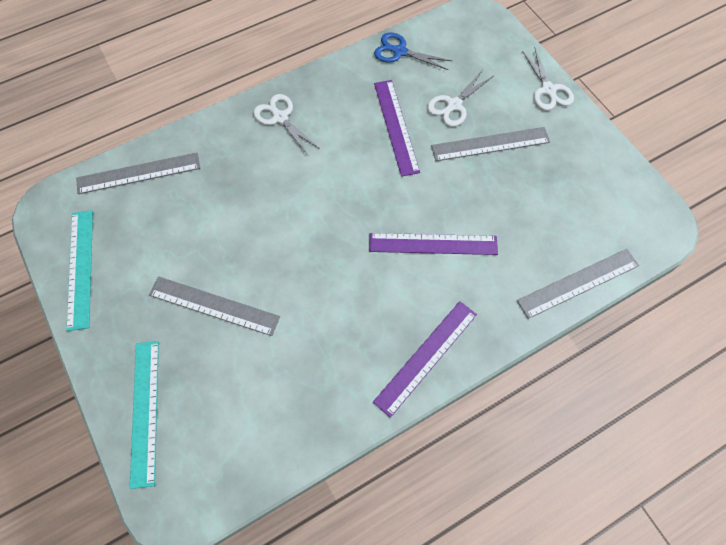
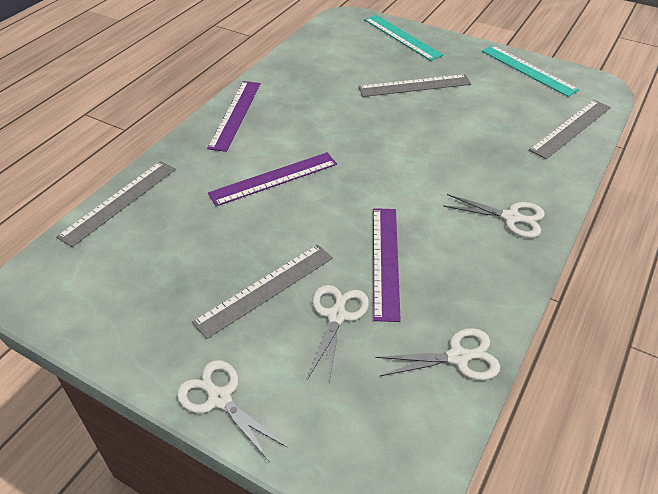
camera: 150 degrees right, 20 degrees down
(395, 126) = (386, 261): purple ruler -> purple ruler turned 45 degrees clockwise
(400, 52) = (458, 357): blue scissors -> white scissors

